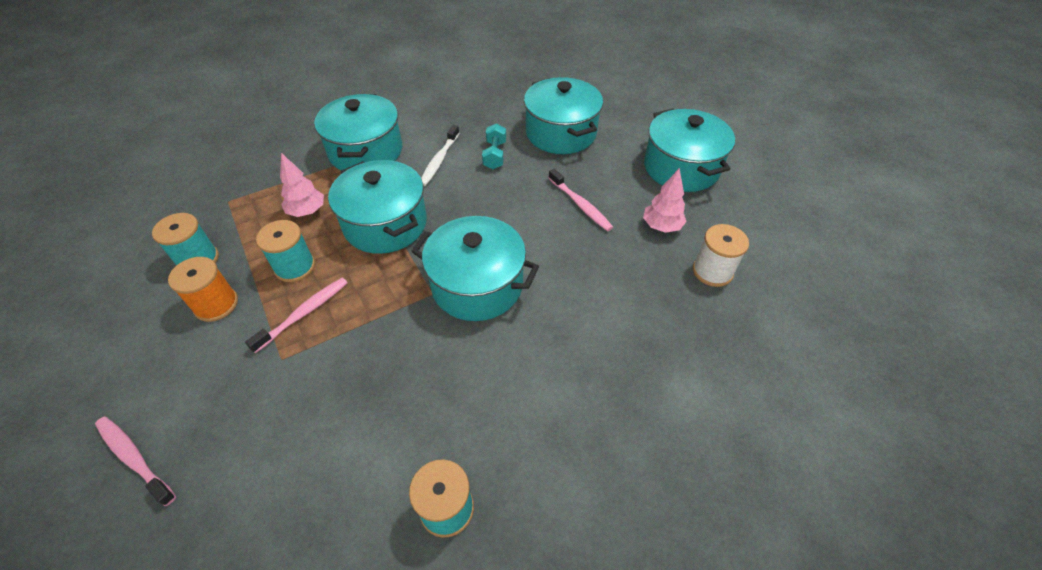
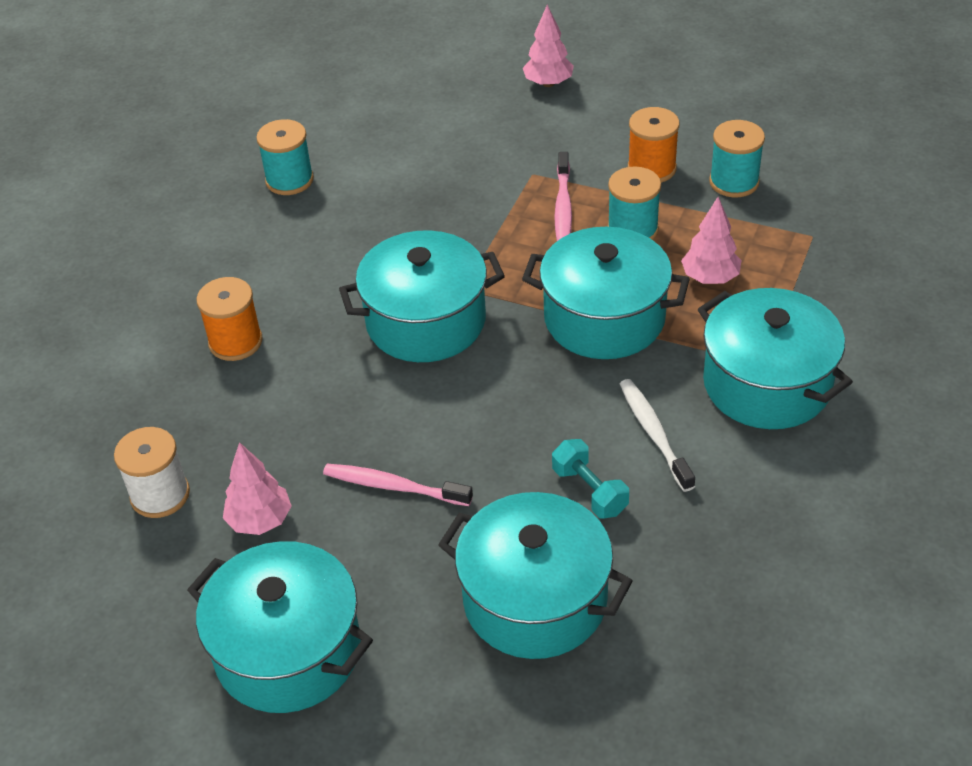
camera: 145 degrees right, 5 degrees down
(134, 458) = (548, 83): pink toothbrush -> pink tree
(607, 351) = (235, 342): none -> orange spool

